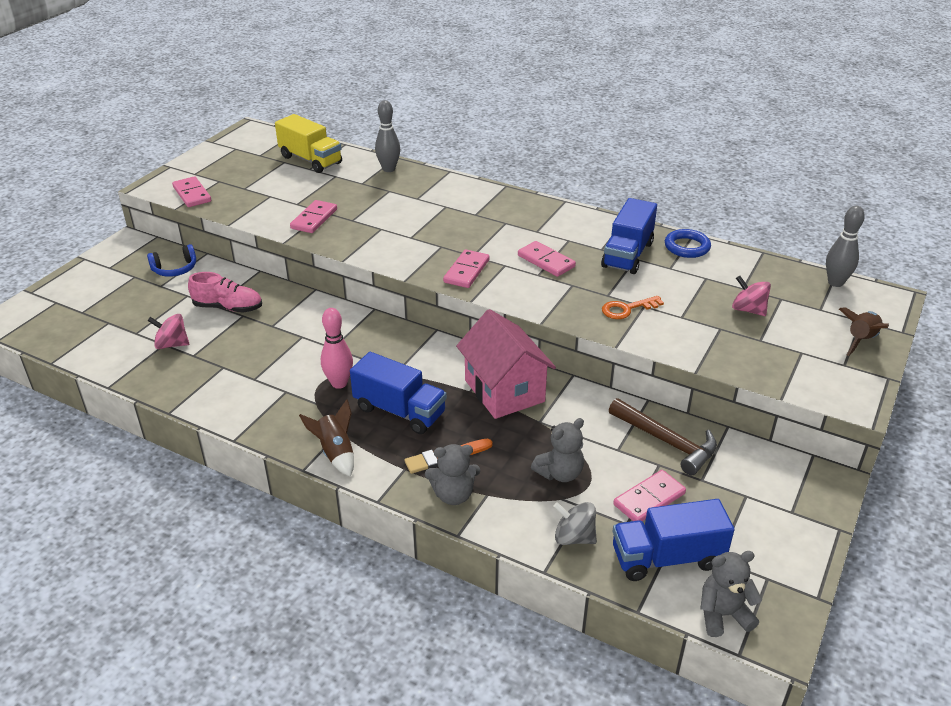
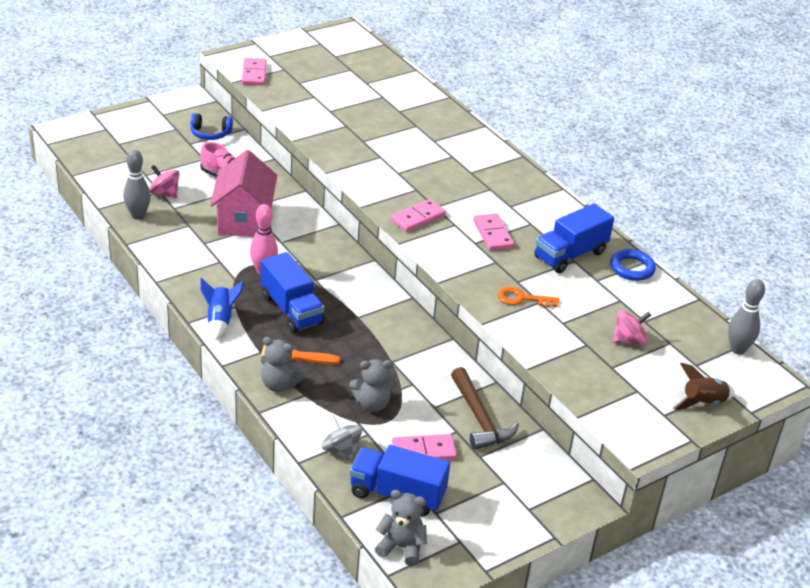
camera: 25 degrees right, 0 degrees up
(310, 160) = (374, 75): yellow truck -> none
(314, 219) = (333, 129): pink domino -> none
(335, 453) = (220, 320): brown rocket -> blue rocket
(389, 169) = (433, 106): grey bowling pin -> grey bowling pin (138, 215)
(504, 391) = (385, 328): pink house -> pink house (244, 220)
(748, 310) = (628, 340): pink spinning top -> pink spinning top turned 90 degrees clockwise

